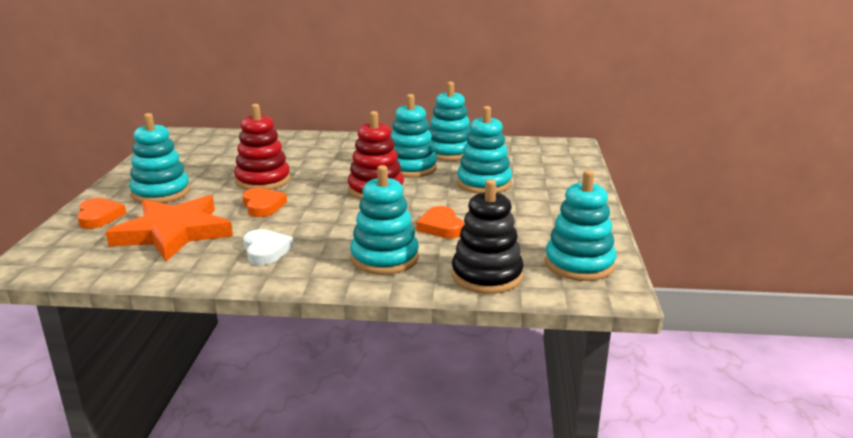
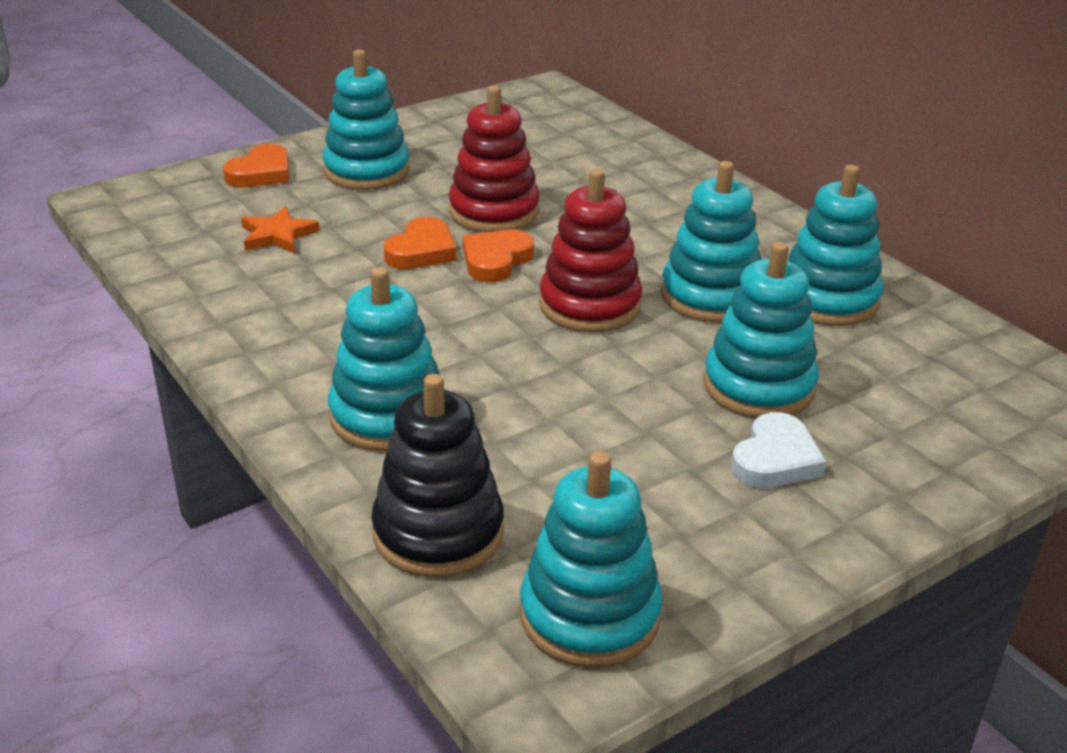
camera: 50 degrees right, 10 degrees up
(173, 232) = (277, 235): orange star -> orange star, size x0.46
(266, 250) = (304, 317): white heart -> white heart (775, 459)
(441, 227) = (546, 417): orange heart -> orange heart (496, 260)

